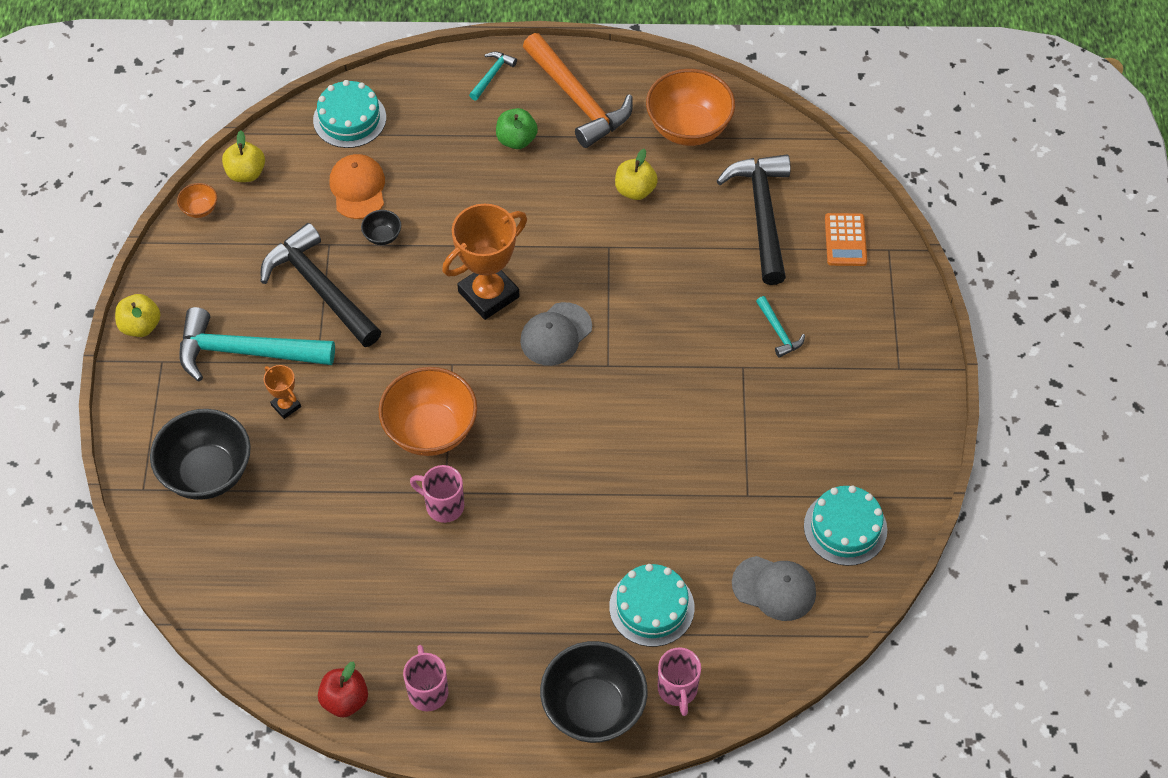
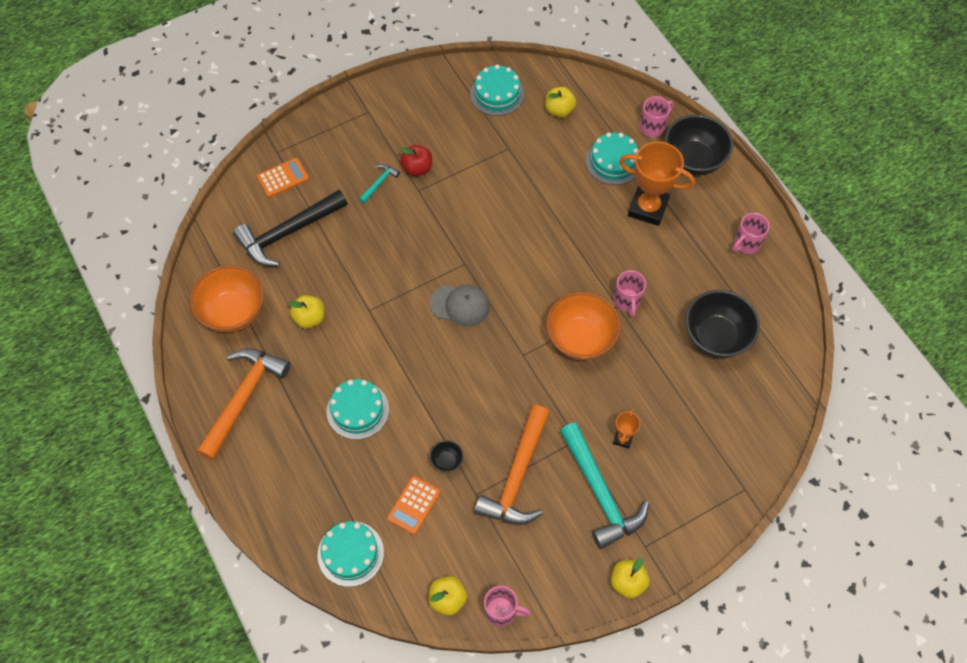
camera: 120 degrees left, 5 degrees up
(200, 209) = (502, 612): orange bowl -> pink mug
(207, 473) = (704, 456): black bowl -> black bowl (716, 337)
(320, 288) = (517, 476): black hammer -> orange hammer
(345, 700) = (784, 282): red apple -> red apple (417, 168)
(358, 188) = (414, 505): orange cap -> orange calculator
(488, 294) = (453, 363): orange trophy -> orange trophy (648, 208)
(492, 75) = (250, 472): turquoise hammer -> none
(495, 186) = (357, 410): none -> turquoise cake
(516, 140) = (306, 419): green apple -> none
(774, 588) = (559, 110): grey cap -> yellow apple

